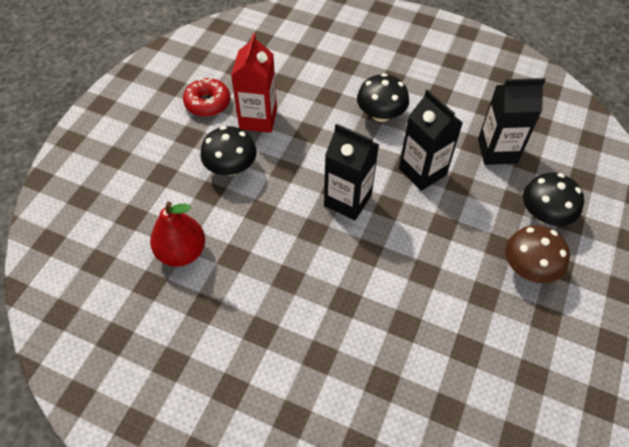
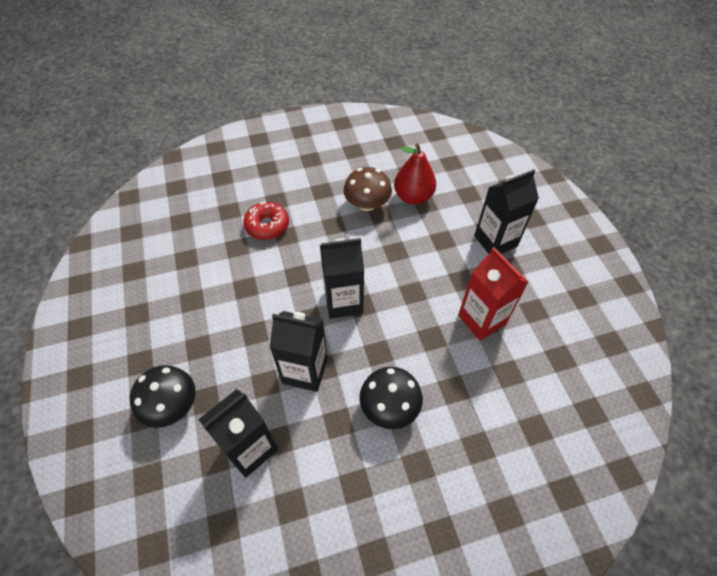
camera: 140 degrees right, 0 degrees up
(171, 161) = (495, 241): none -> black carton
(207, 103) = (536, 303): red donut -> red donut (267, 225)
(231, 167) = (451, 266): black mushroom -> none
(528, 268) = (166, 344): brown mushroom -> brown mushroom (367, 204)

